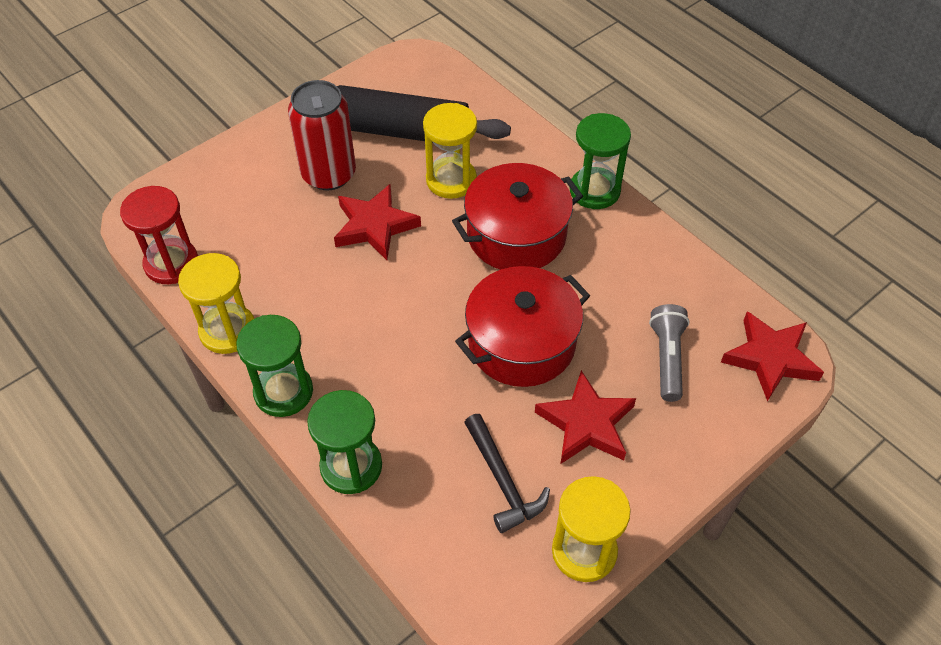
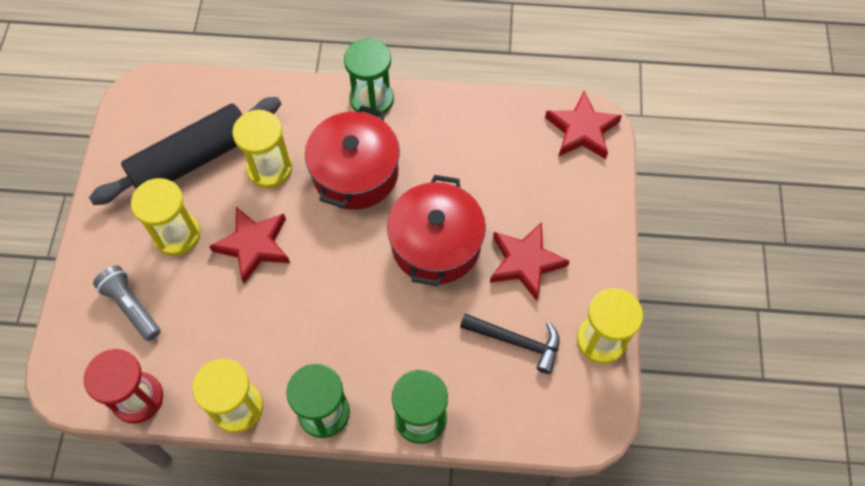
camera: 45 degrees left, 10 degrees up
(329, 174) = (177, 234): red can -> yellow hourglass
(667, 358) = (528, 180): grey flashlight -> grey flashlight (131, 307)

